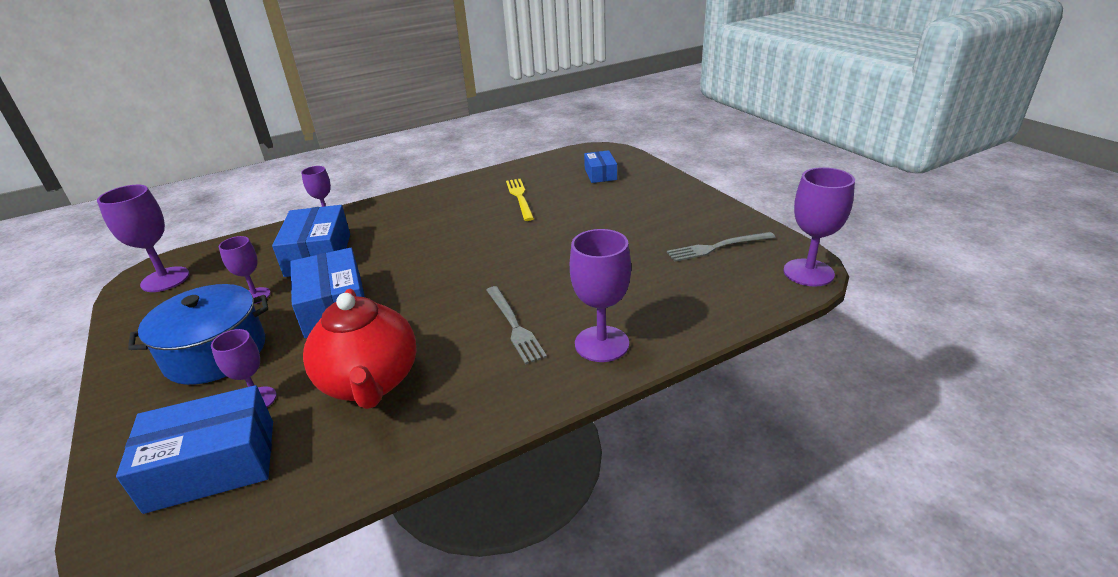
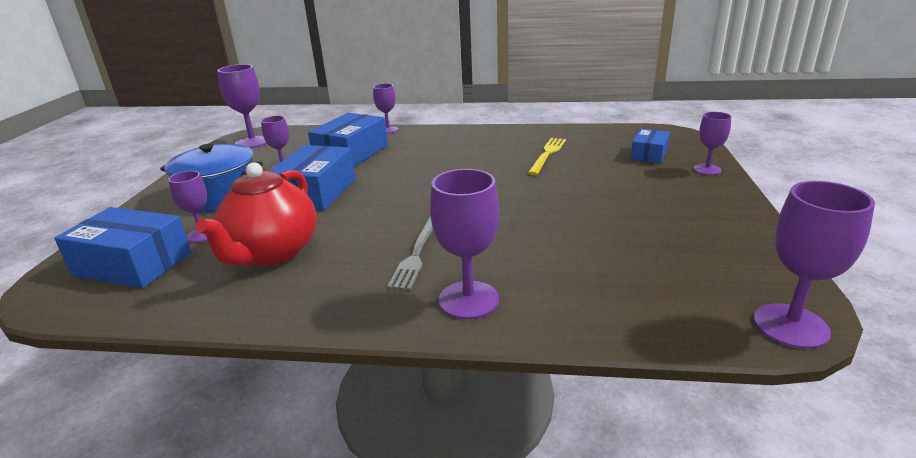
camera: 35 degrees right, 5 degrees down
(654, 175) = (707, 169): none -> purple goblet
(717, 247) = (699, 258): grey fork -> none

